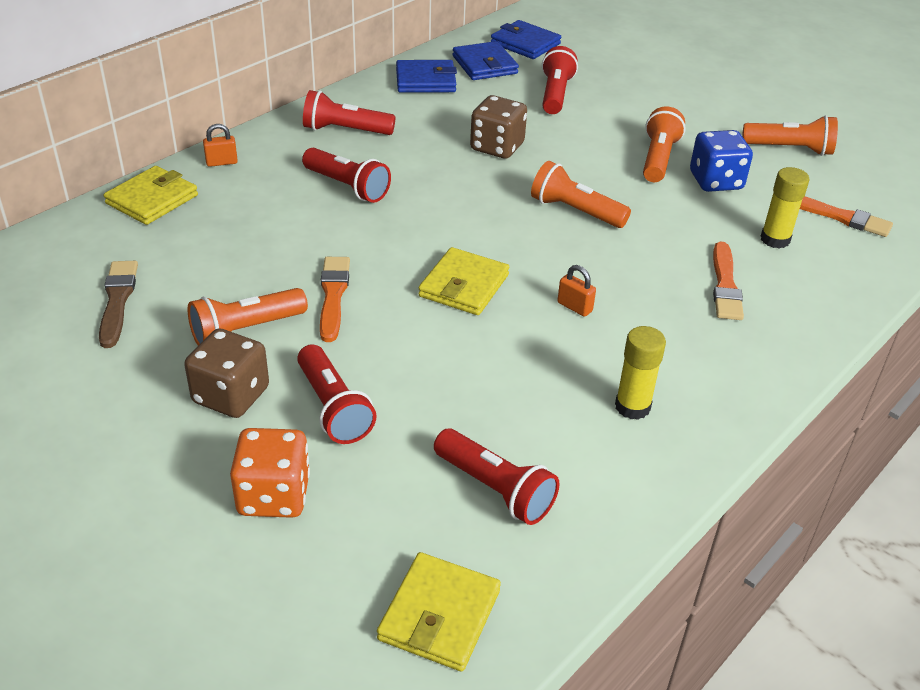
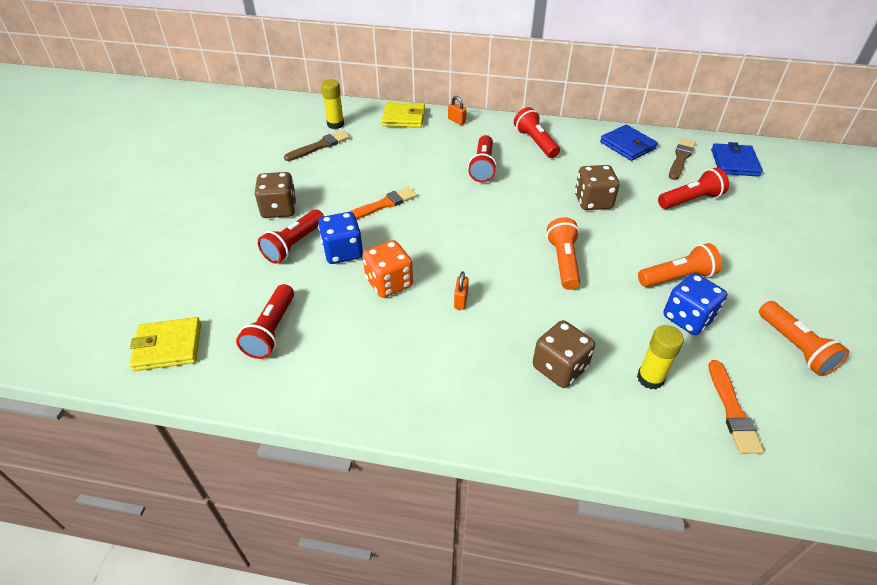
camera: 60 degrees right, 5 degrees up
(246, 330) = (330, 191): orange flashlight -> none
(274, 495) = (219, 254): orange dice -> orange dice (389, 283)
(396, 367) = (342, 252): none -> blue dice
(464, 286) = (436, 246): yellow wallet -> none
(485, 65) = (681, 158): blue wallet -> brown brush
(632, 407) = (385, 364): yellow glue stick -> yellow glue stick (335, 124)
(725, 285) = (559, 367): orange brush -> brown dice

